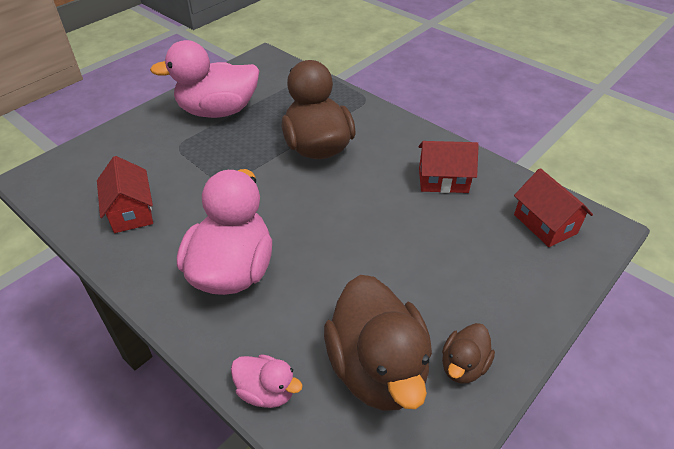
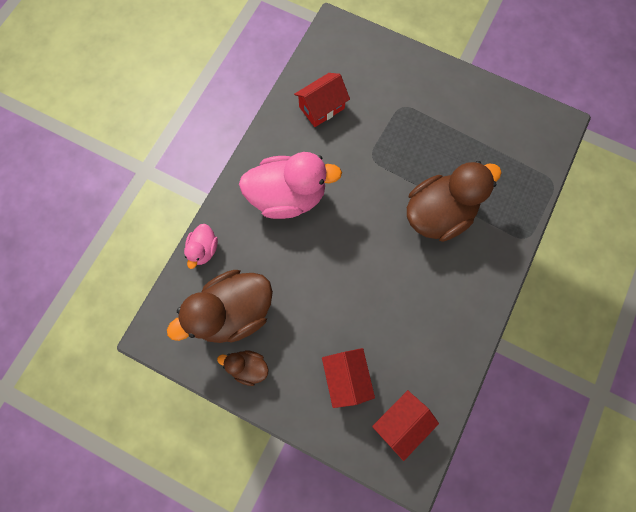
camera: 75 degrees right, 30 degrees up
(218, 111) = (458, 117): pink duck -> none
(443, 180) = (429, 329): red house -> red house (346, 377)

